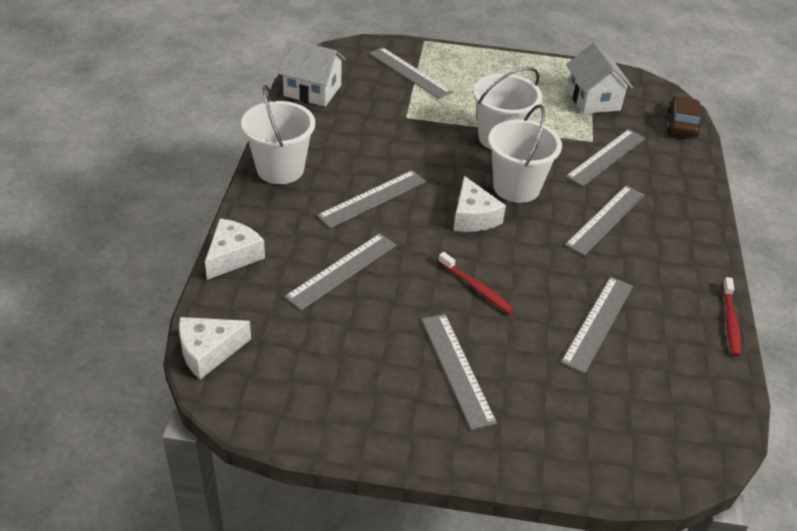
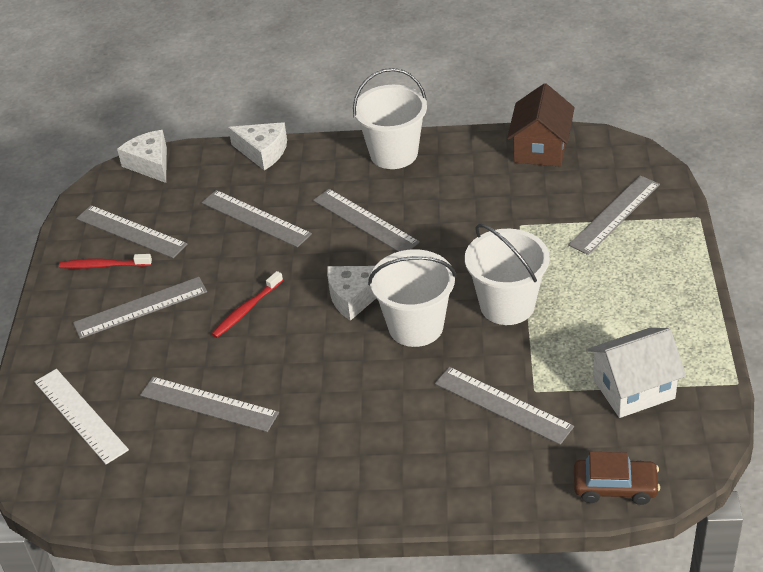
camera: 90 degrees right, 0 degrees up
(312, 90) = (540, 148): white house -> brown house
(606, 219) = (377, 407): grey ruler -> grey ruler (131, 232)
(609, 423) = (80, 415): none -> white ruler
(730, 321) = (224, 519): red toothbrush -> red toothbrush (103, 265)

